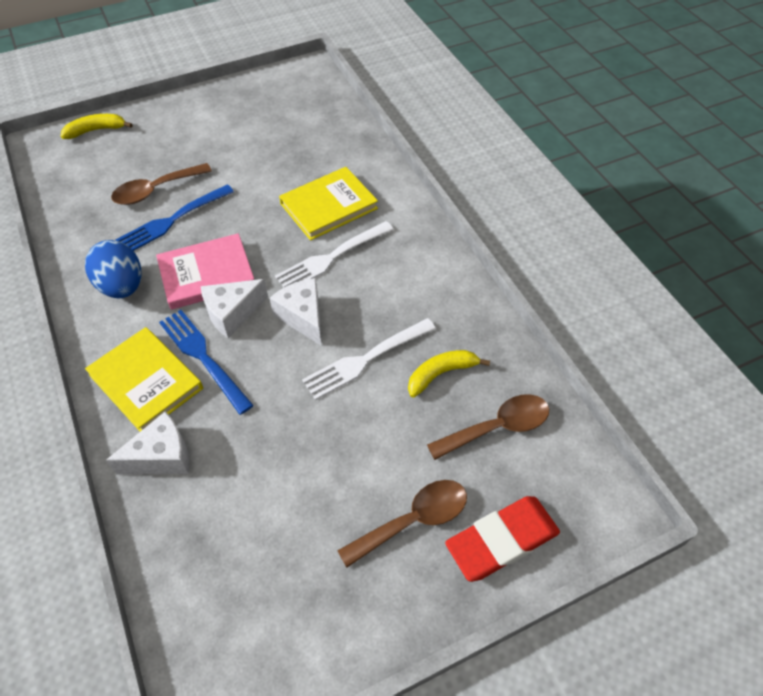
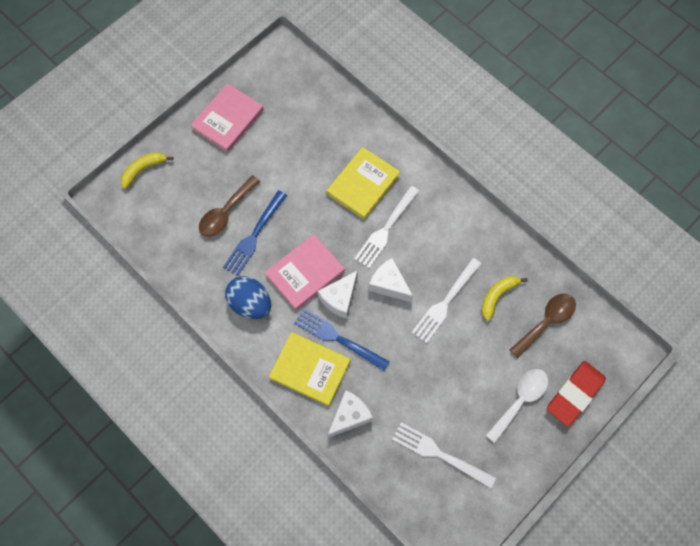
camera: 20 degrees left, 15 degrees up
(214, 111) = (228, 119): none -> pink book
(257, 554) = (439, 454): none -> white fork
(413, 520) = (520, 401): brown spoon -> white spoon

